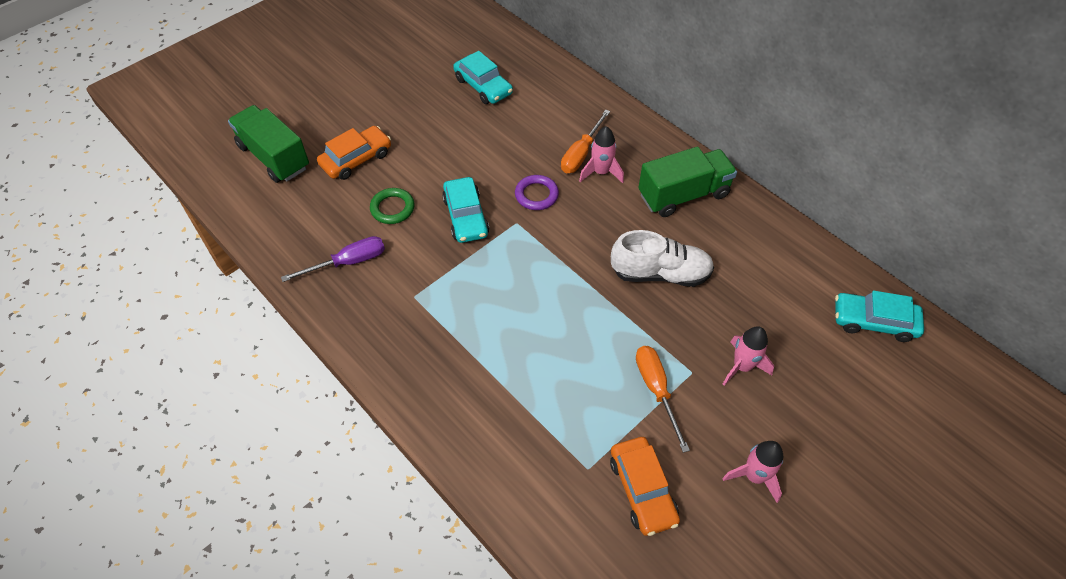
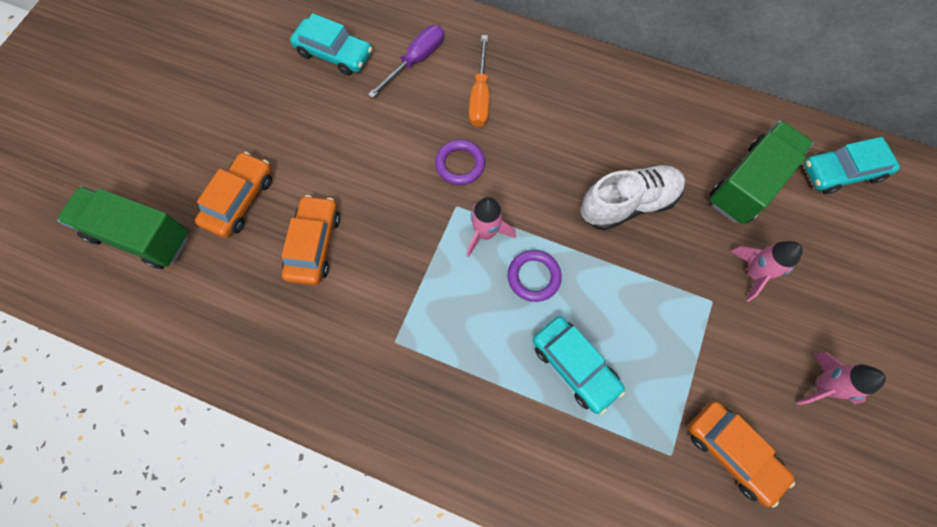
camera: 25 degrees left, 15 degrees up
(348, 262) = (300, 332): purple screwdriver -> purple screwdriver (416, 60)
(392, 208) = (314, 244): green ring -> orange car
(466, 216) = (399, 221): turquoise car -> turquoise car (574, 366)
(549, 295) = (533, 277): none -> purple ring
(601, 172) = (511, 111): pink rocket -> pink rocket (485, 233)
(656, 390) = (690, 336): orange screwdriver -> none
(683, 195) = (605, 104): green truck -> green truck (748, 184)

